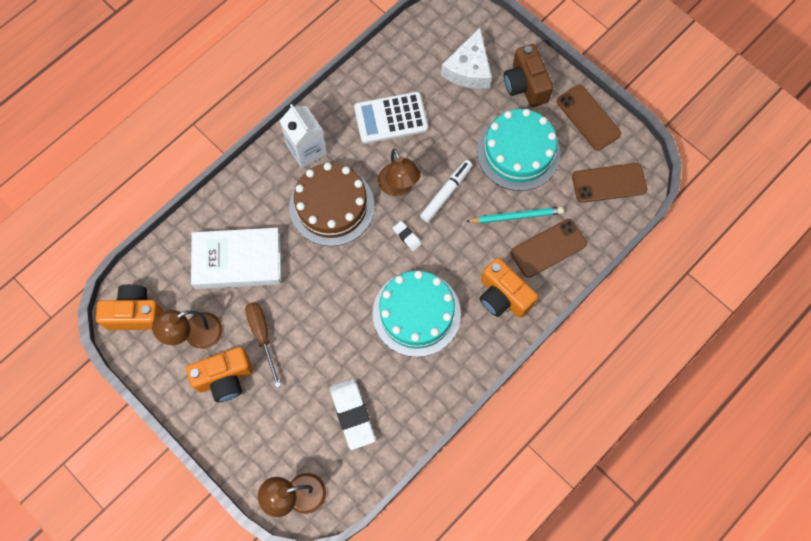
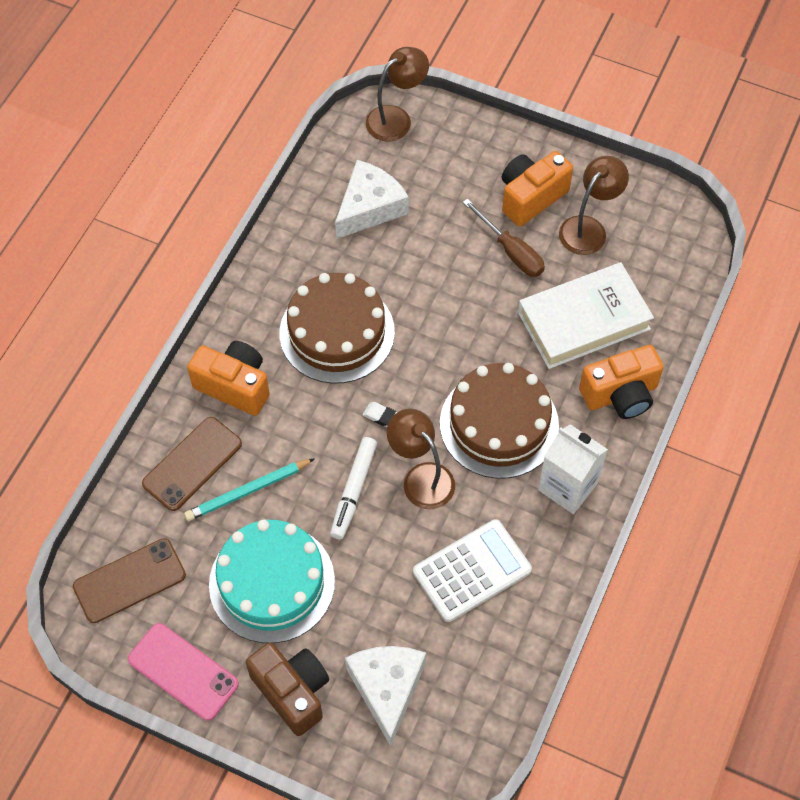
camera: 160 degrees right, 10 degrees down
(136, 314) = (670, 227): orange camera -> orange camera (620, 394)
(352, 414) = (369, 207): white eraser -> white cheese
(416, 313) = (337, 332): turquoise cake -> brown cake
(588, 117) = (183, 671): brown phone -> pink phone

